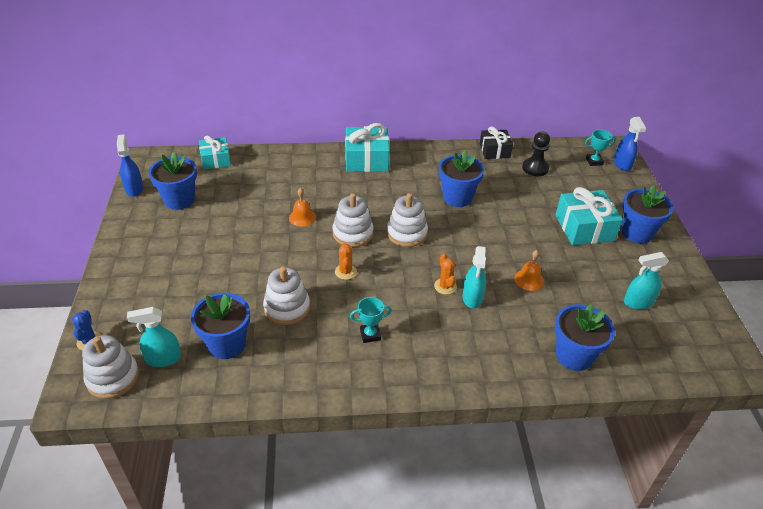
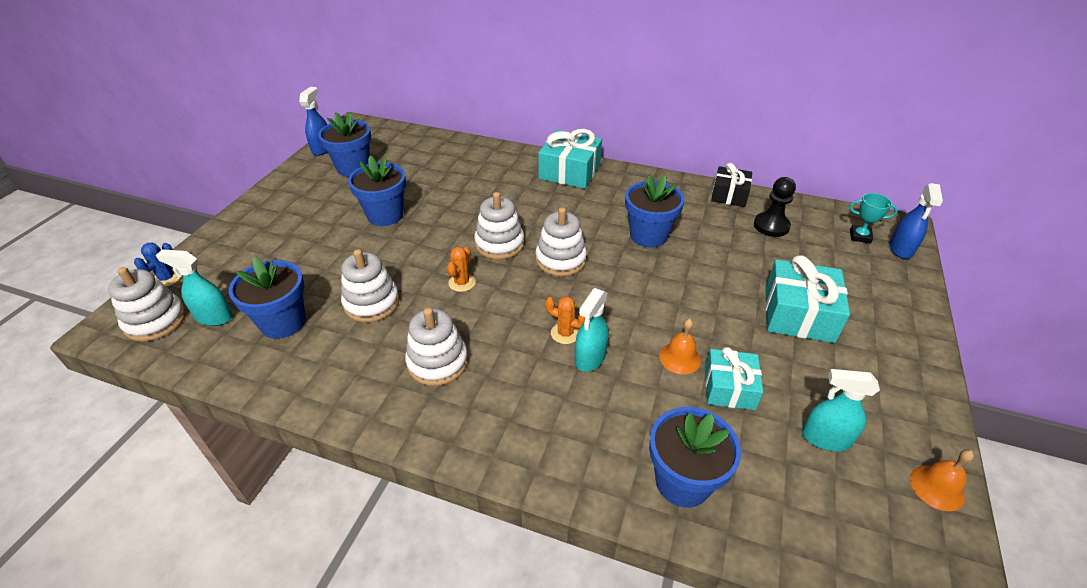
camera: 25 degrees right, 0 degrees up
(216, 160) = (416, 139): turquoise gift -> turquoise gift (729, 388)
(302, 217) = (458, 213): orange bell -> orange bell (937, 487)
(370, 335) = (437, 362): turquoise trophy -> white stacking toy
(445, 286) = (565, 333): orange cactus -> orange cactus turned 75 degrees counterclockwise
(637, 233) = (875, 342): blue flower pot -> blue flower pot (385, 215)

